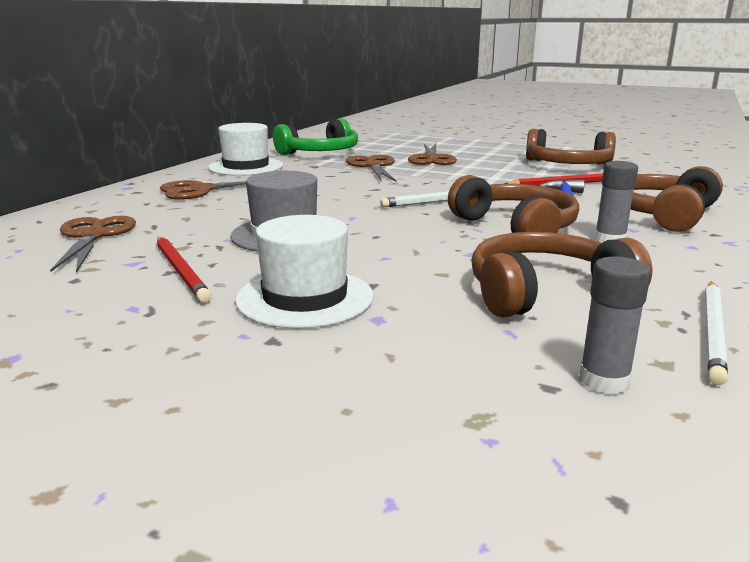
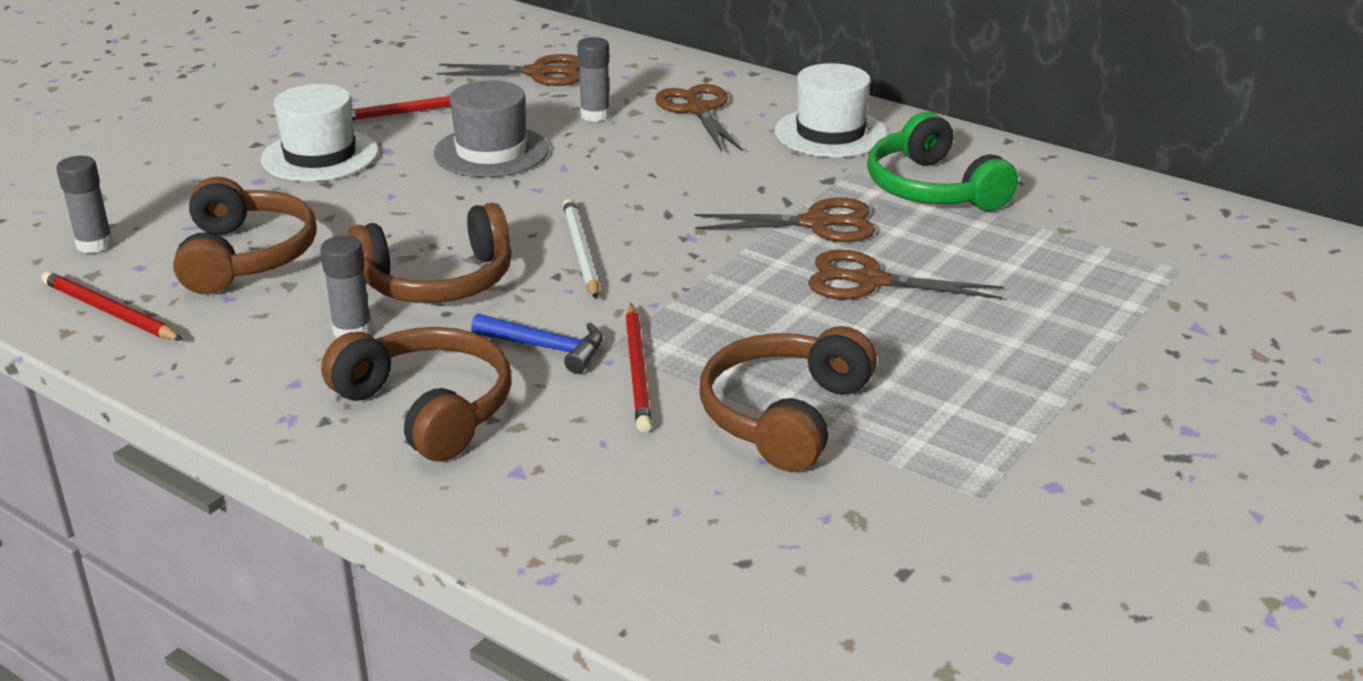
camera: 100 degrees right, 10 degrees up
(206, 212) = (595, 115): none -> grey glue stick
(713, 332) = (110, 312): white pencil -> red pencil

